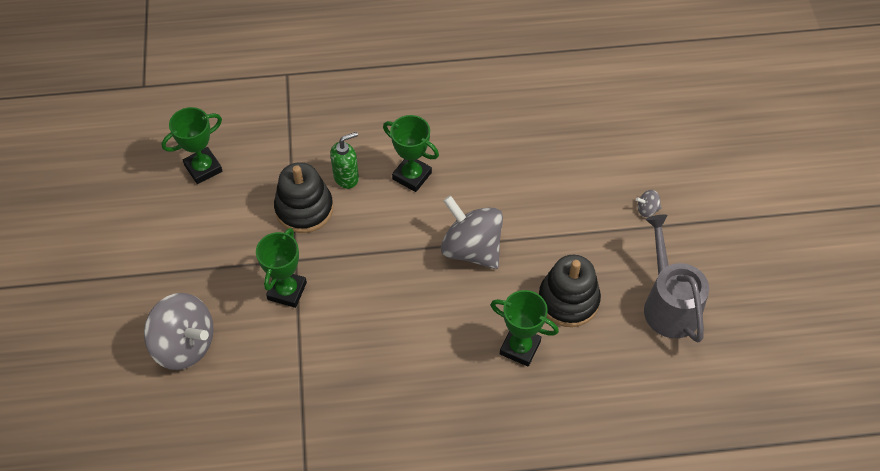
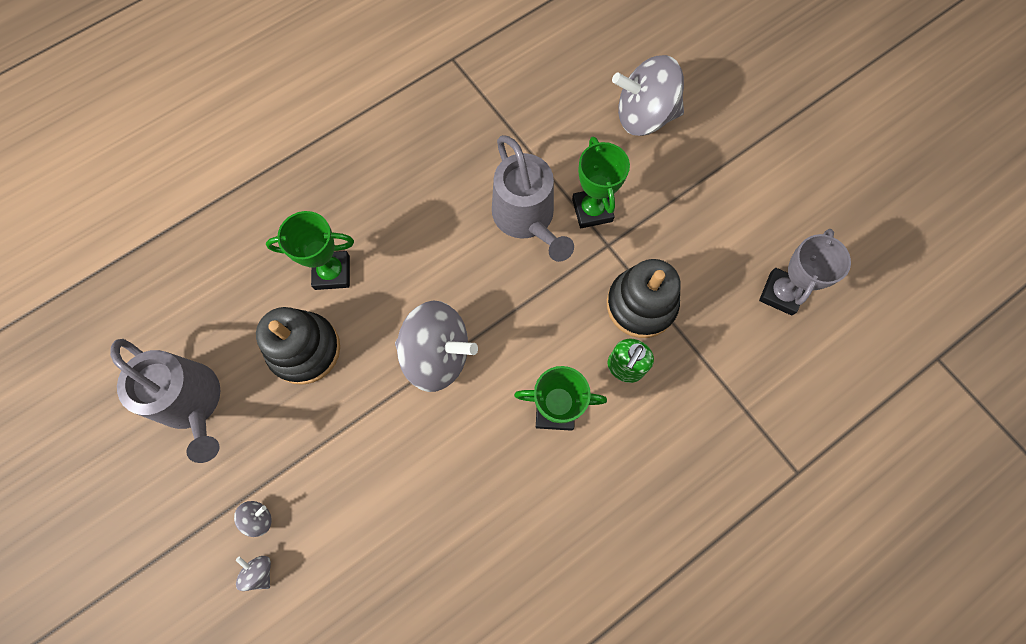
camera: 150 degrees right, 15 degrees up
(203, 168) = (781, 293): green trophy -> grey trophy
(341, 311) = (526, 218): none -> grey watering can
(657, 181) = (259, 572): none -> grey spinning top

